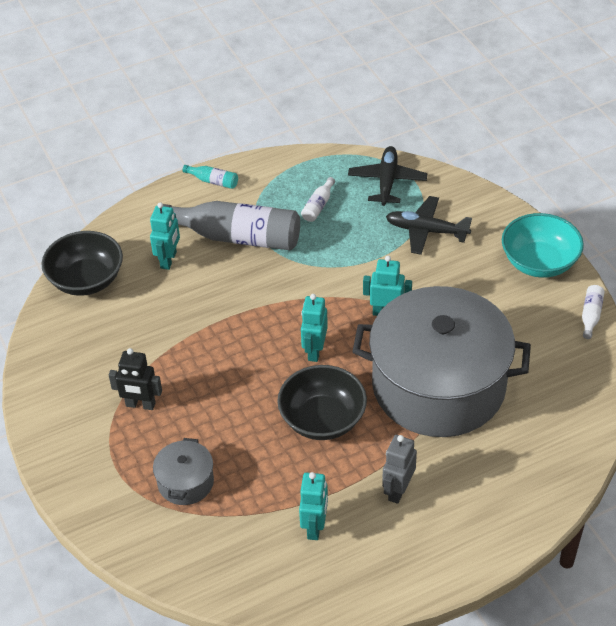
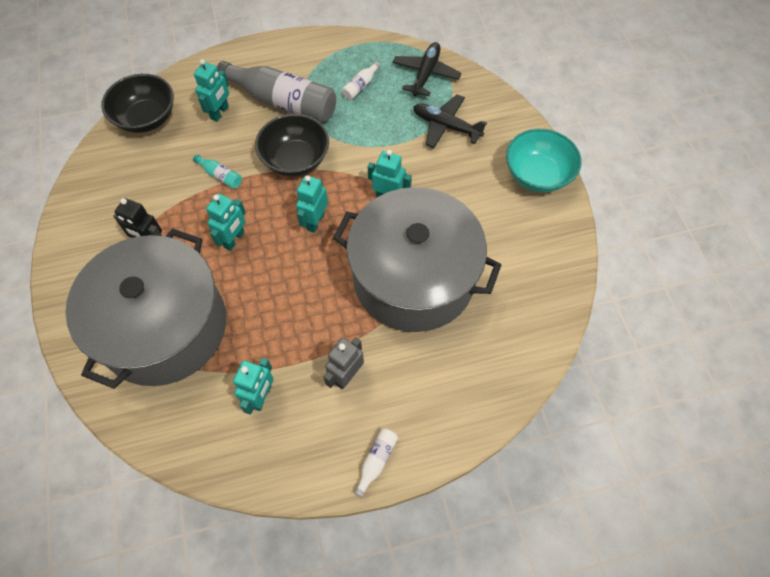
camera: 10 degrees right, 15 degrees up
(185, 482) = (164, 326): grey pot -> grey pot, size x2.48
(213, 181) = (280, 48): turquoise bottle -> turquoise bottle (220, 176)
(232, 384) = (234, 240): none -> turquoise robot
(322, 419) = (301, 290): black bowl -> black bowl (295, 159)
(591, 315) = (570, 235): white bottle -> white bottle (376, 461)

